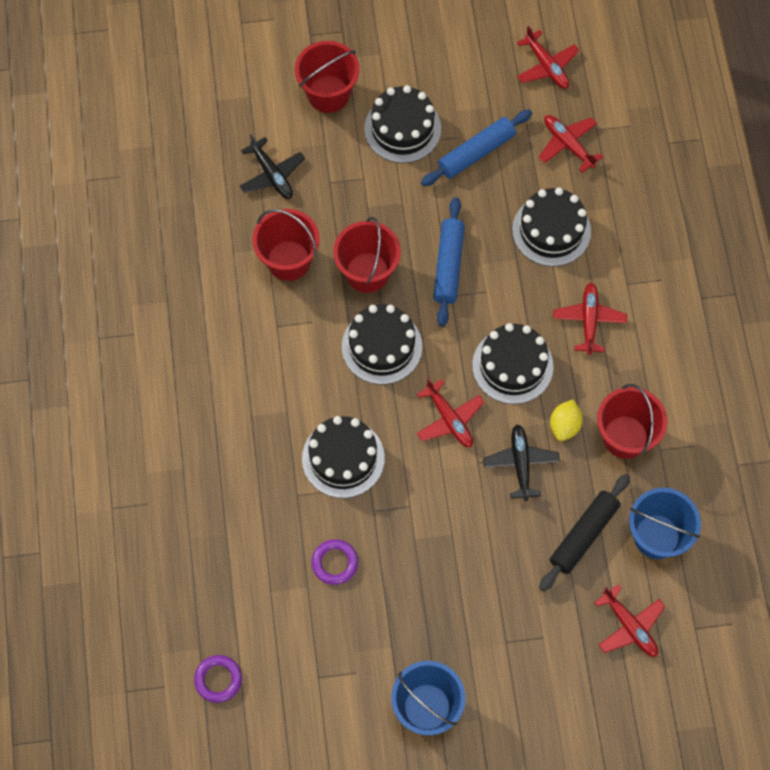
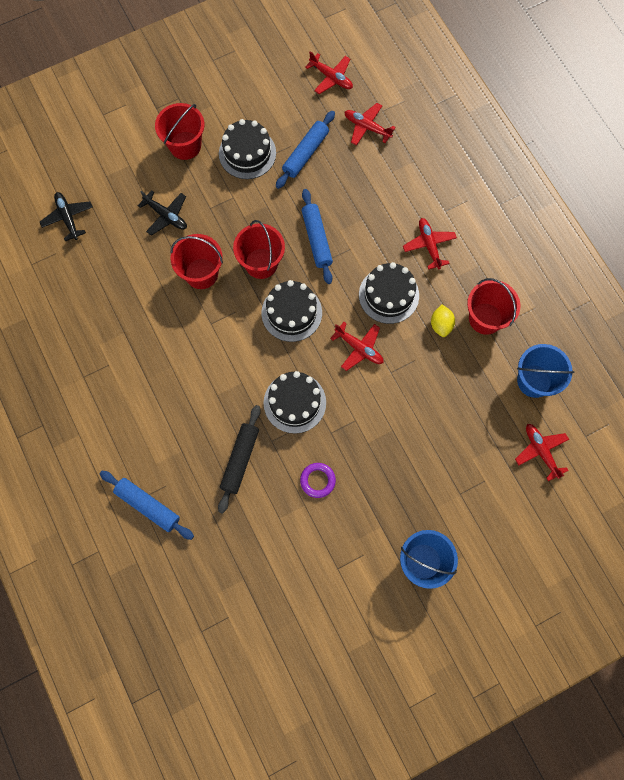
camera: 20 degrees left, 5 degrees up
(118, 520) = (148, 505): none -> blue rolling pin
(218, 679) = (266, 597): purple ring -> none
(520, 463) = (421, 362): black plane -> black plane (68, 218)
(551, 230) = (379, 191): black cake -> none
(584, 535) = (484, 398): black rolling pin -> black rolling pin (240, 460)
(629, 626) = (540, 451): red plane -> red plane turned 150 degrees counterclockwise

